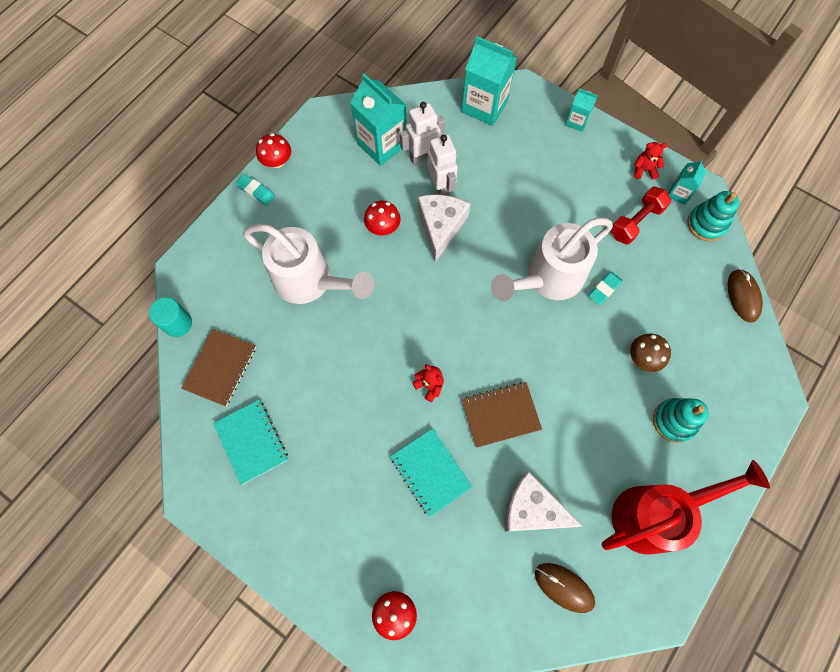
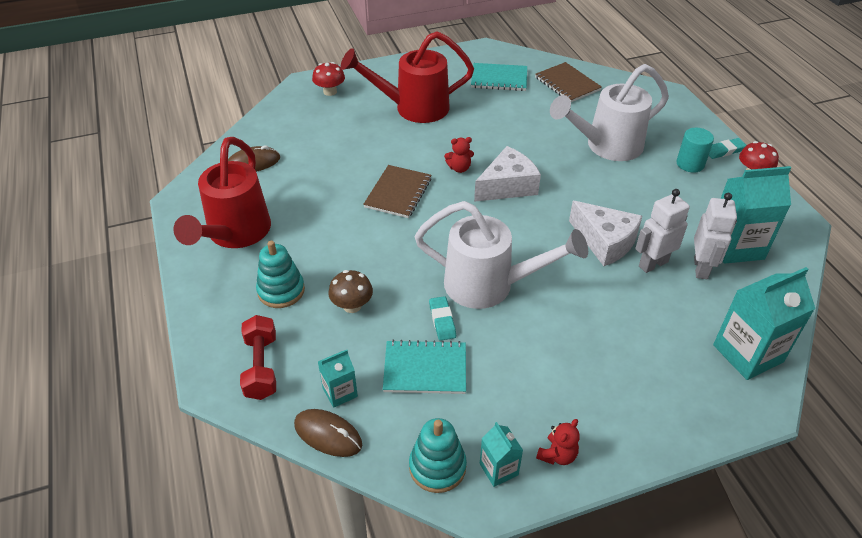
camera: 125 degrees right, 25 degrees down
(178, 323) = (620, 78): turquoise cylinder -> turquoise cylinder (690, 164)
(365, 494) = (413, 108): none -> red watering can
(383, 227) = (631, 206): red mushroom -> none
(430, 472) = (395, 141): turquoise notebook -> turquoise notebook (425, 369)
(441, 187) = (653, 264): white robot -> white robot turned 135 degrees clockwise
(532, 509) = (316, 174): white cheese -> white cheese (507, 186)
(547, 278) = (489, 285): white watering can -> white watering can turned 105 degrees clockwise
(577, 121) = (675, 431): turquoise carton -> turquoise carton (340, 392)
(636, 222) = (494, 398): red dumbbell -> red dumbbell (261, 367)

